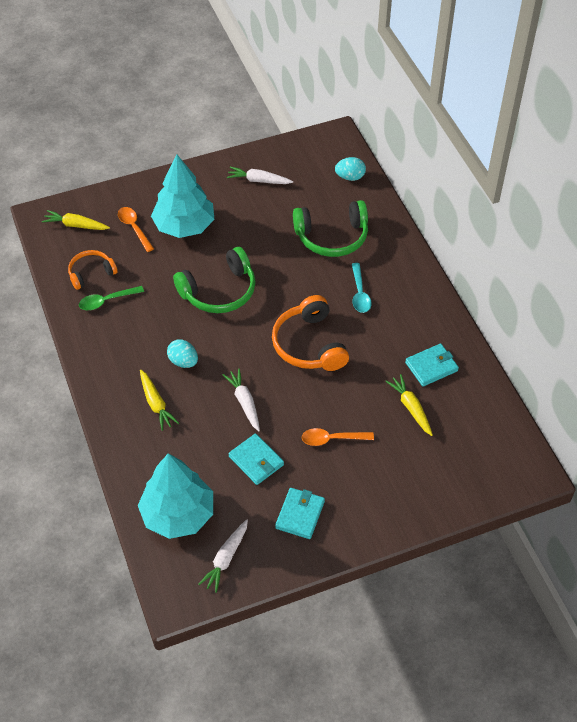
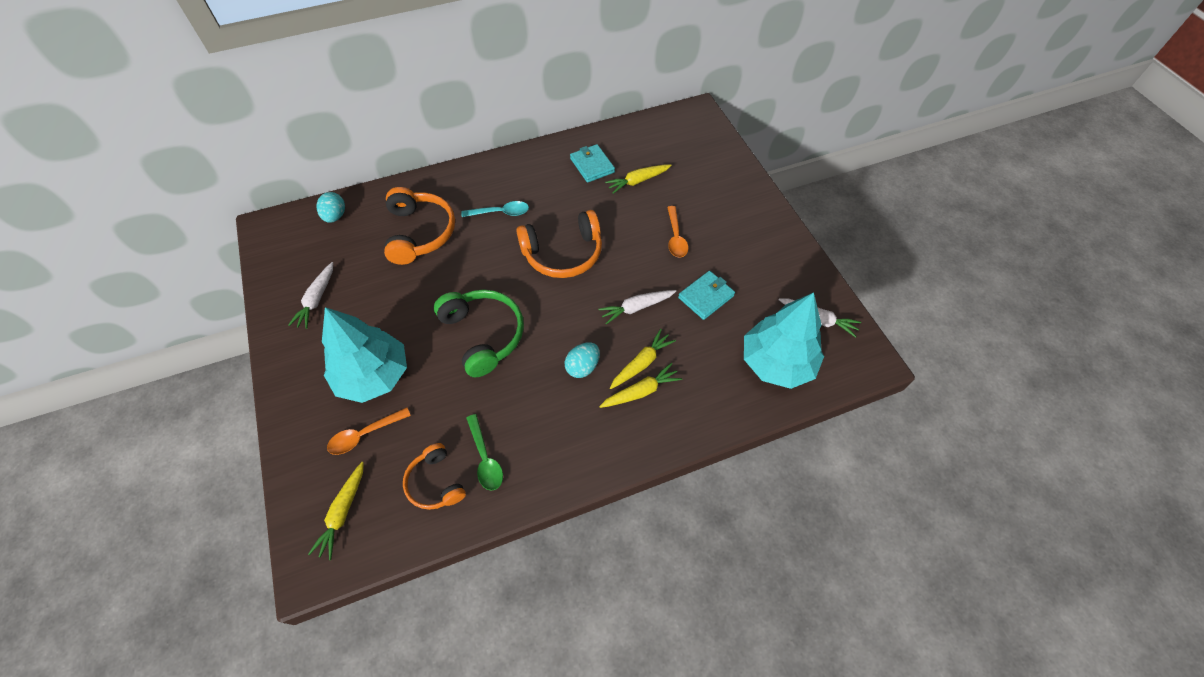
camera: 90 degrees left, 5 degrees up
(184, 405) = (641, 363): none -> yellow carrot
(300, 515) = (760, 262): turquoise wallet -> none
(332, 237) = (420, 233): green headphones -> orange headphones

